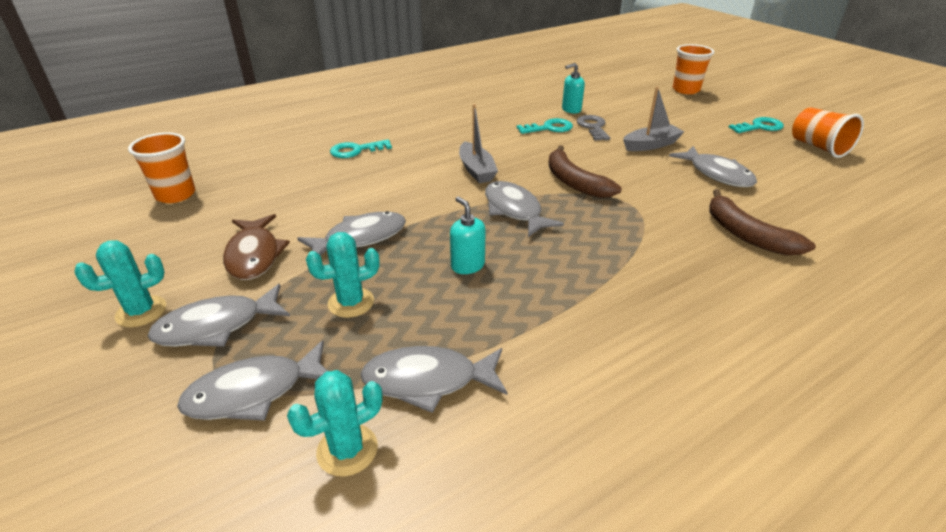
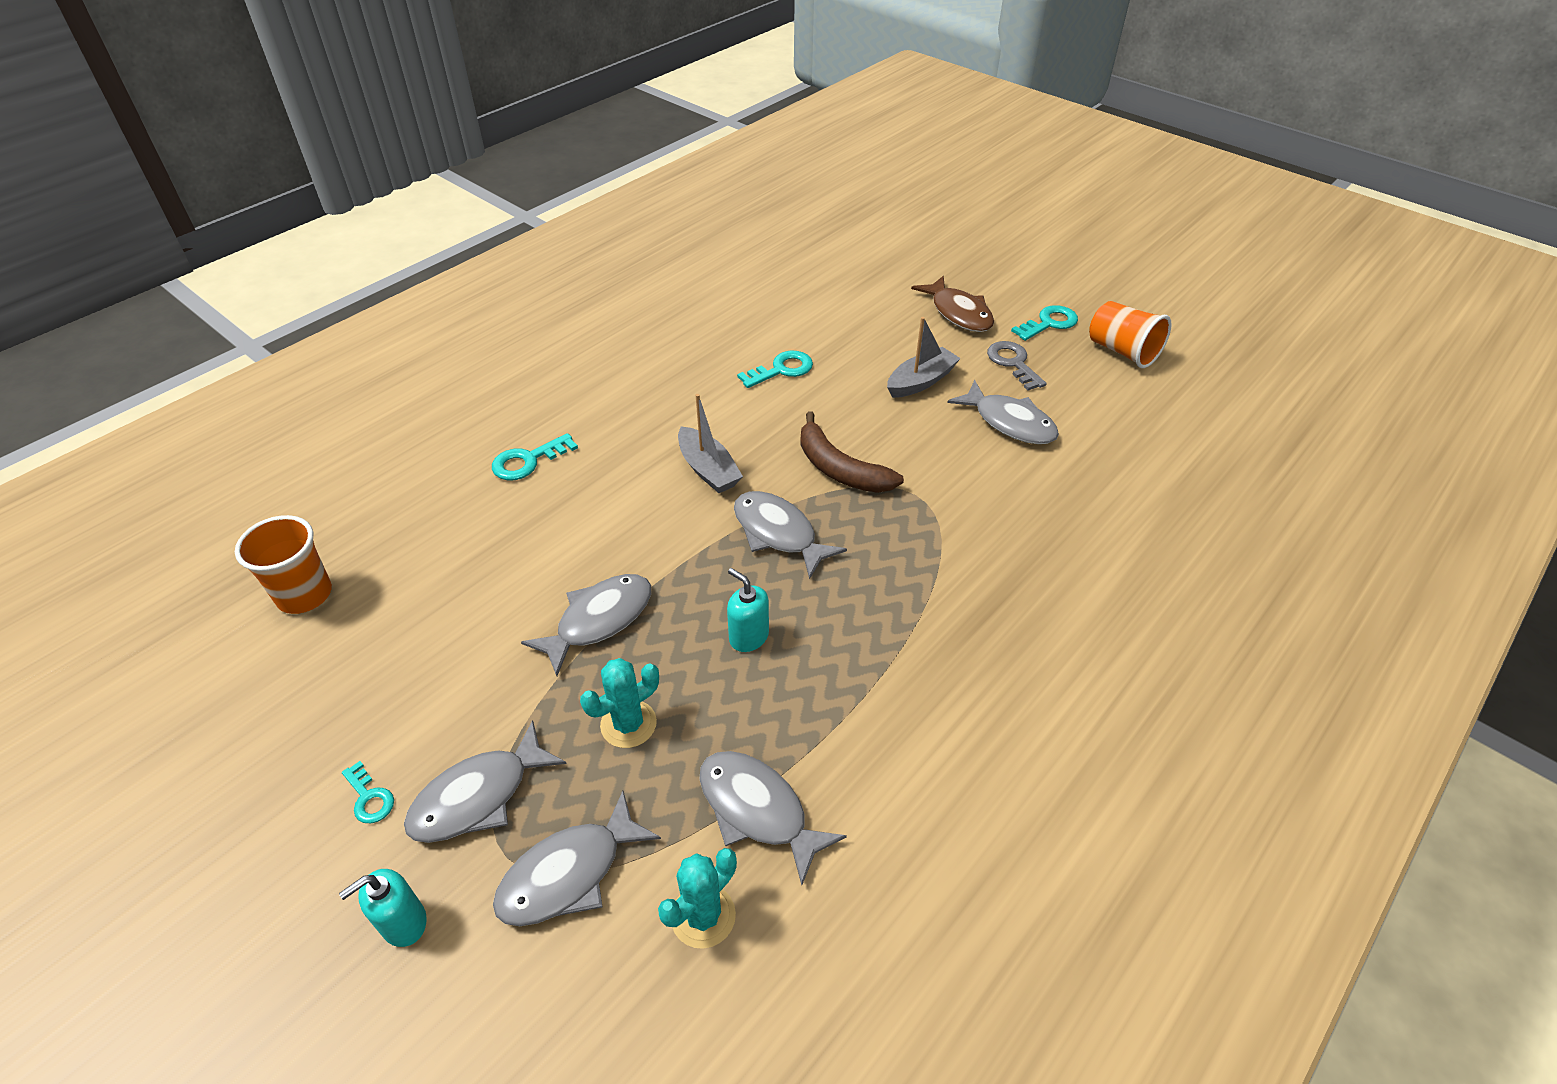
camera: 15 degrees left, 10 degrees up
(141, 312) = (369, 798): turquoise cactus -> turquoise key
(254, 255) = (472, 677): brown fish -> brown fish (958, 313)
(428, 381) = (757, 810): grey fish -> grey fish turned 60 degrees clockwise
(571, 110) = (801, 326): turquoise soap dispenser -> turquoise soap dispenser (403, 922)
(593, 127) = (839, 358): grey key -> grey key (1013, 363)
(686, 90) = (945, 260): orange cup -> none
(746, 234) = (1056, 520): brown banana -> none

